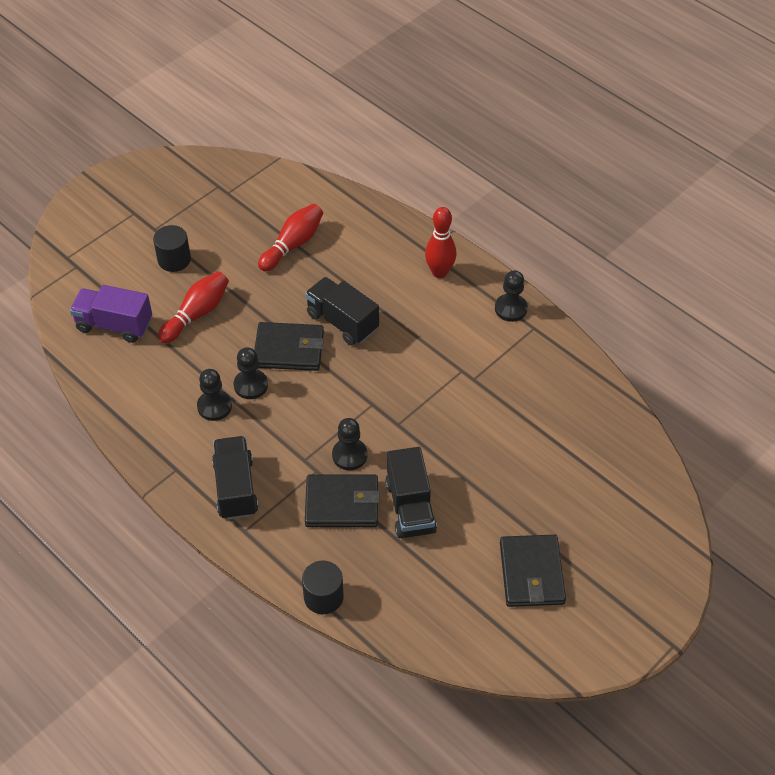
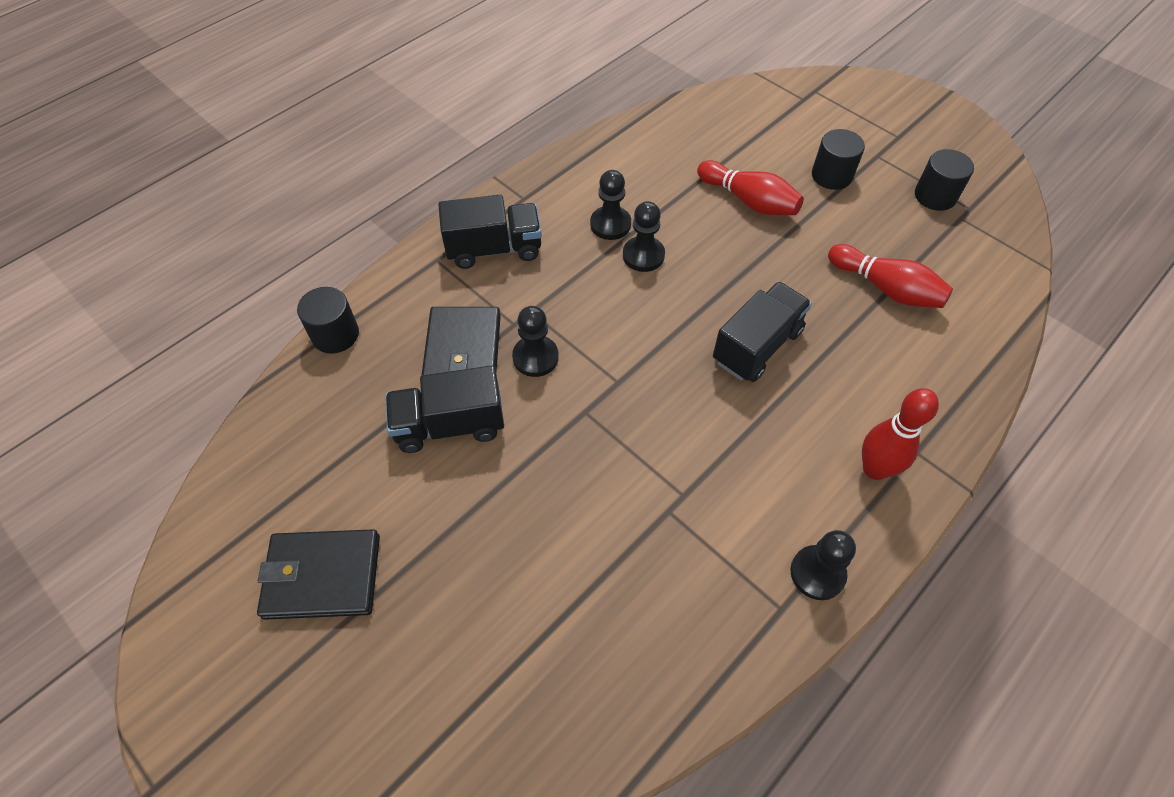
camera: 90 degrees right, 5 degrees up
(114, 325) = (722, 134): purple truck -> none
(204, 203) = (935, 196): none -> black cylinder
(289, 349) = (703, 290): black wallet -> none

